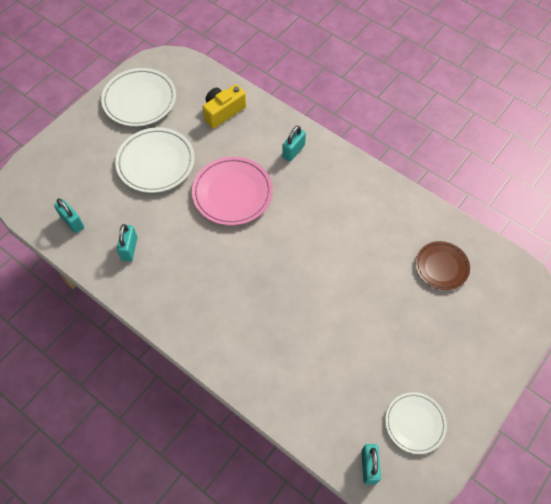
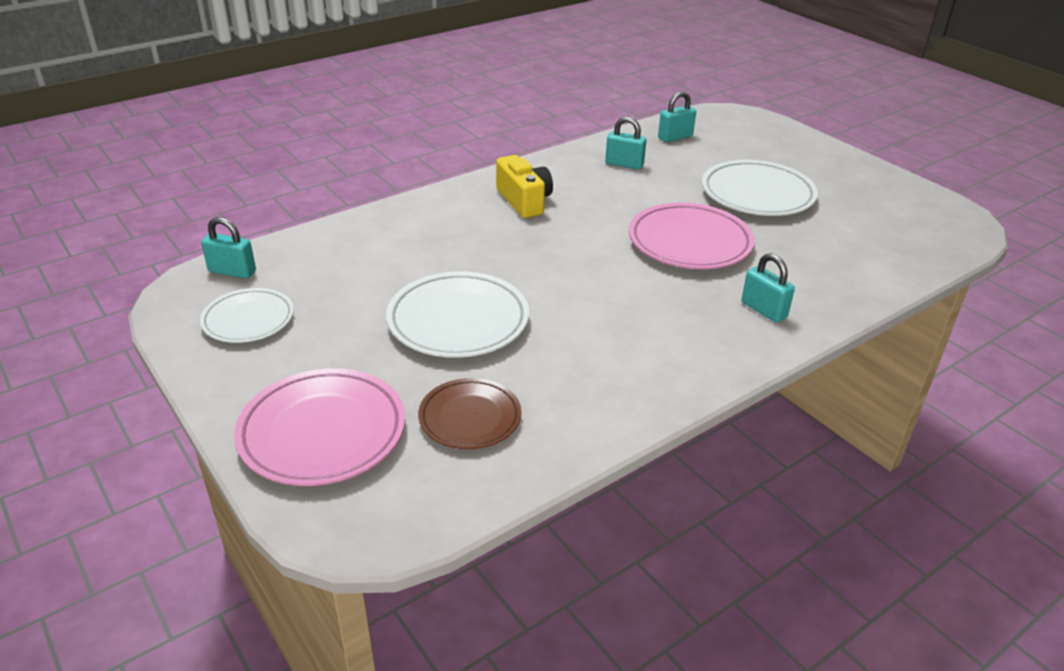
camera: 105 degrees right, 25 degrees down
(140, 100) = (877, 196): white plate -> white plate (458, 321)
(223, 112) = (855, 258): yellow camera -> yellow camera (524, 201)
(484, 332) = (322, 433): none -> pink plate

